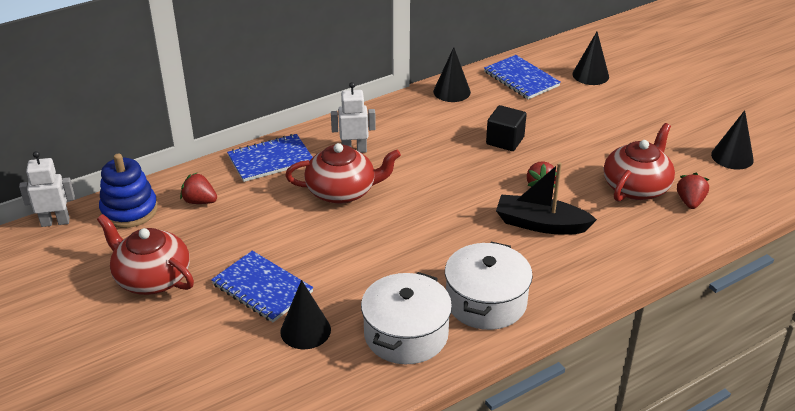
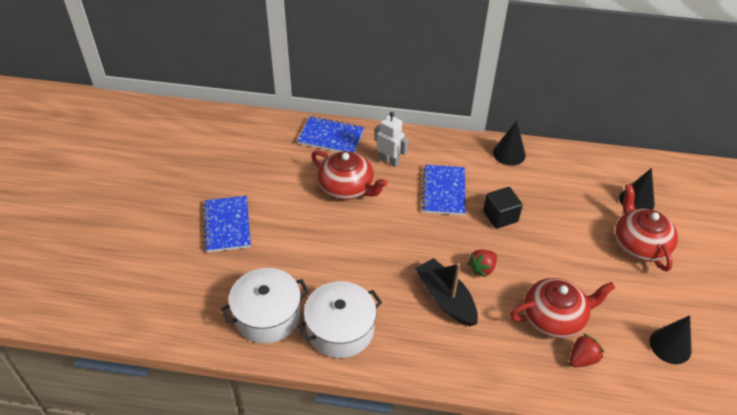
camera: 40 degrees right, 10 degrees up
(55, 222) = (176, 109): white robot -> none
(129, 210) = (218, 125): blue stacking toy -> none
(151, 278) = (181, 178): red teapot -> red teapot (639, 244)
(199, 201) = (260, 142): red strawberry -> none
(305, 330) = (218, 270): black cone -> none
(521, 79) = (575, 172): blue notebook -> blue notebook (444, 191)

